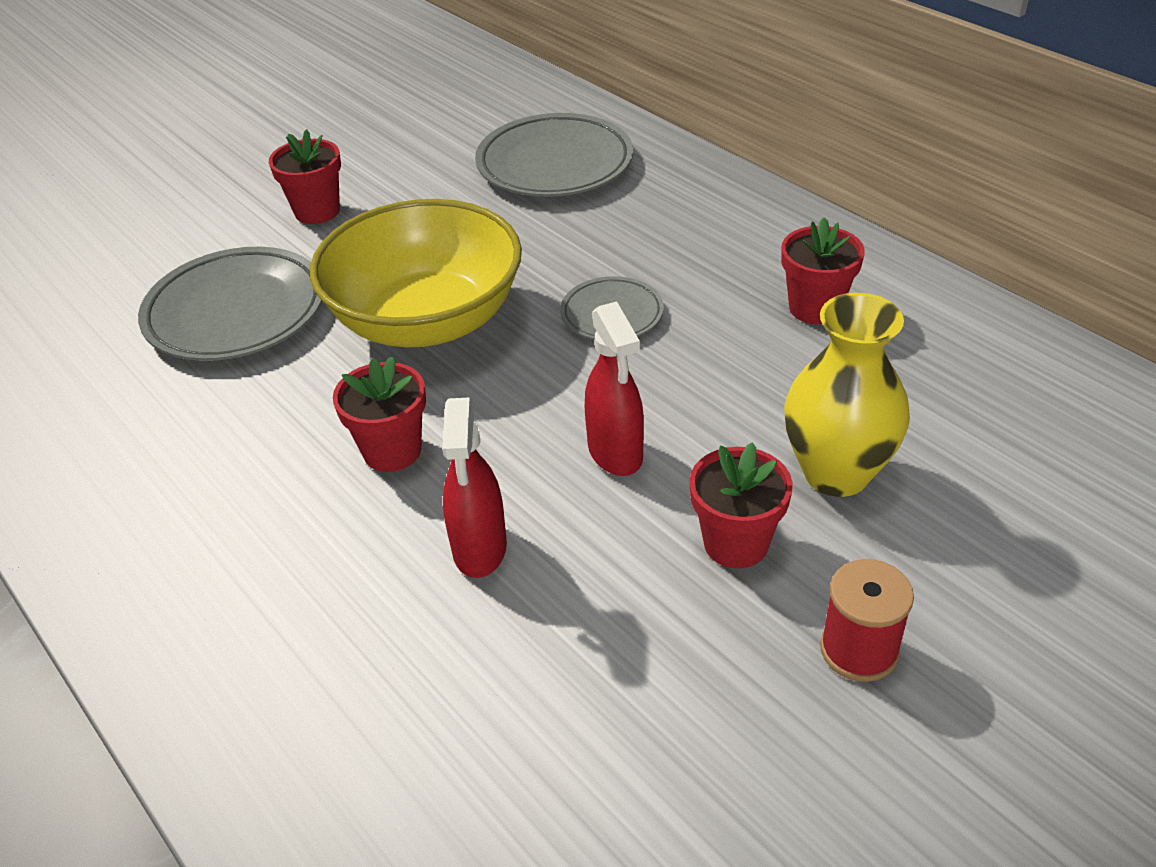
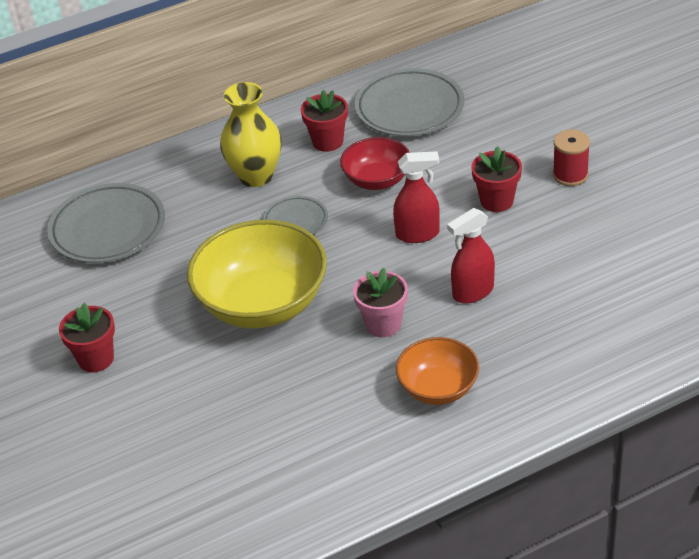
camera: 75 degrees left, 0 degrees up
(236, 312) = (206, 402): grey plate -> grey plate (409, 108)
(247, 542) = (438, 388): none -> orange bowl
(392, 451) = (383, 324): red flower pot -> pink flower pot
(479, 549) = (472, 292): red spray bottle -> red spray bottle turned 135 degrees clockwise
(740, 379) = (377, 180): none -> red bowl
(836, 473) = (460, 160): yellow vase -> yellow vase (256, 176)

